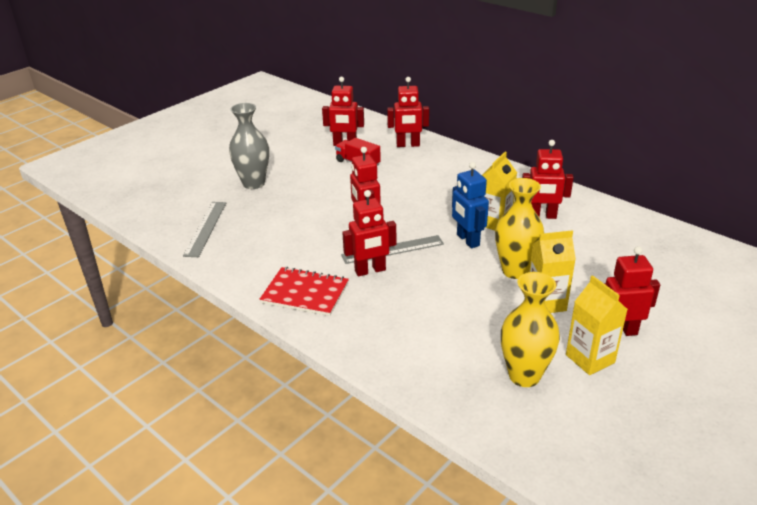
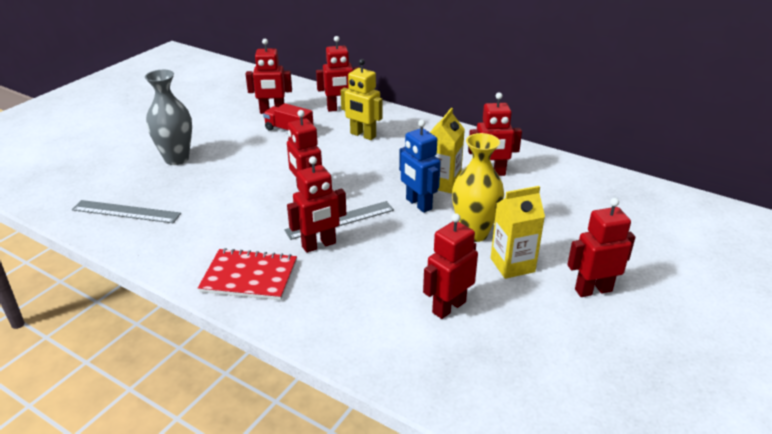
camera: 10 degrees left, 0 degrees up
(205, 228) = (126, 212): grey ruler -> grey ruler turned 75 degrees counterclockwise
(426, 172) = (363, 135): none -> yellow robot
(479, 335) = (448, 307): none -> red robot
(524, 376) = (505, 348): yellow vase -> none
(590, 358) = (569, 322): yellow carton -> none

